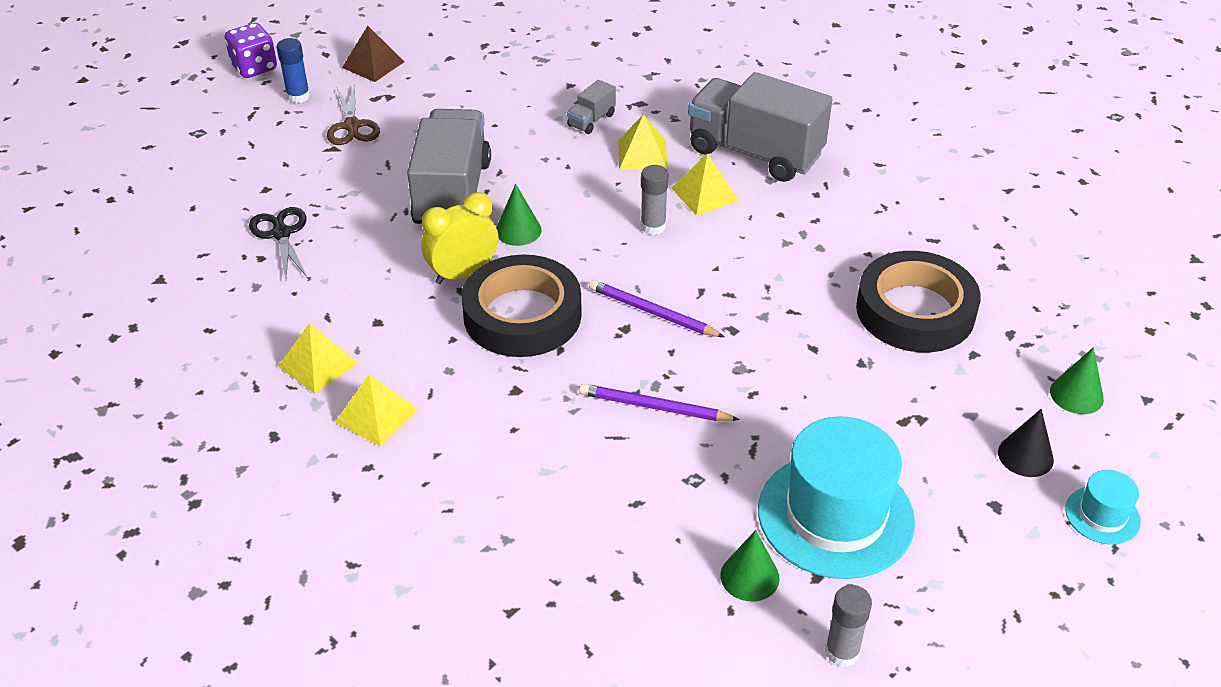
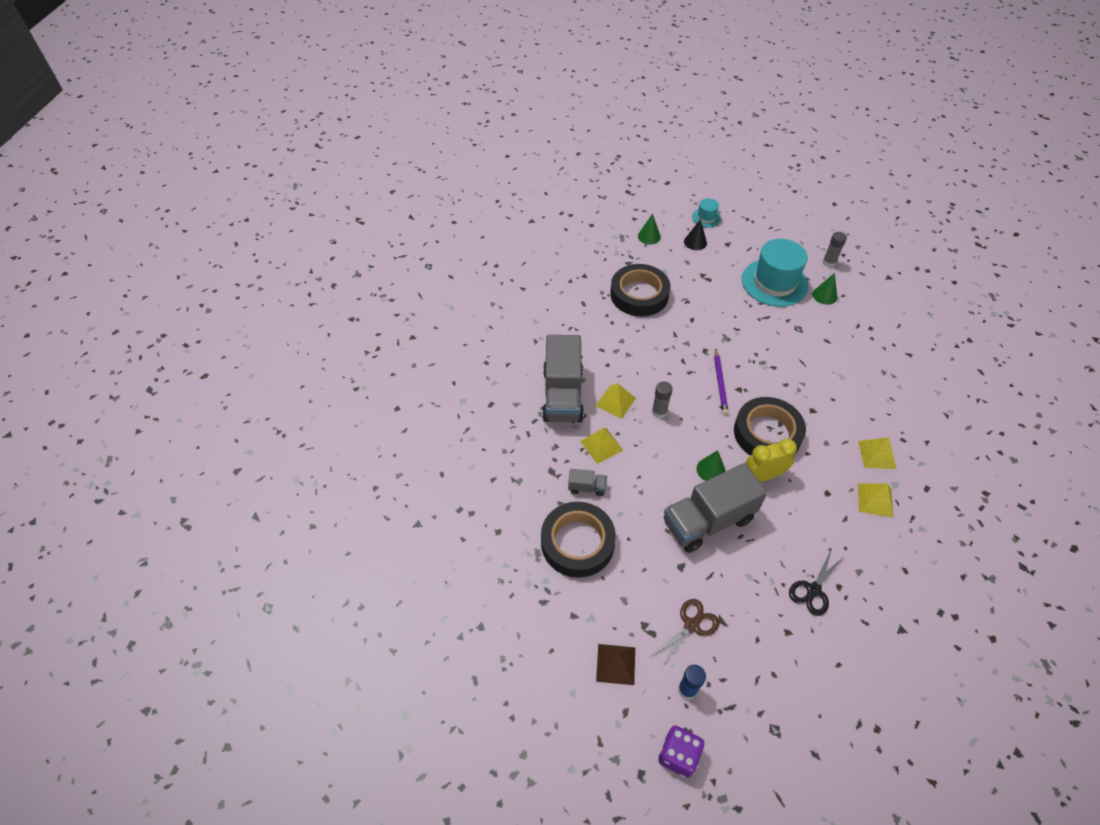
camera: 120 degrees left, 10 degrees up
(463, 274) = (763, 476): yellow clock -> yellow clock turned 135 degrees clockwise
(527, 88) = (577, 542): none -> black tape
(655, 407) = (774, 357): purple pencil -> none

